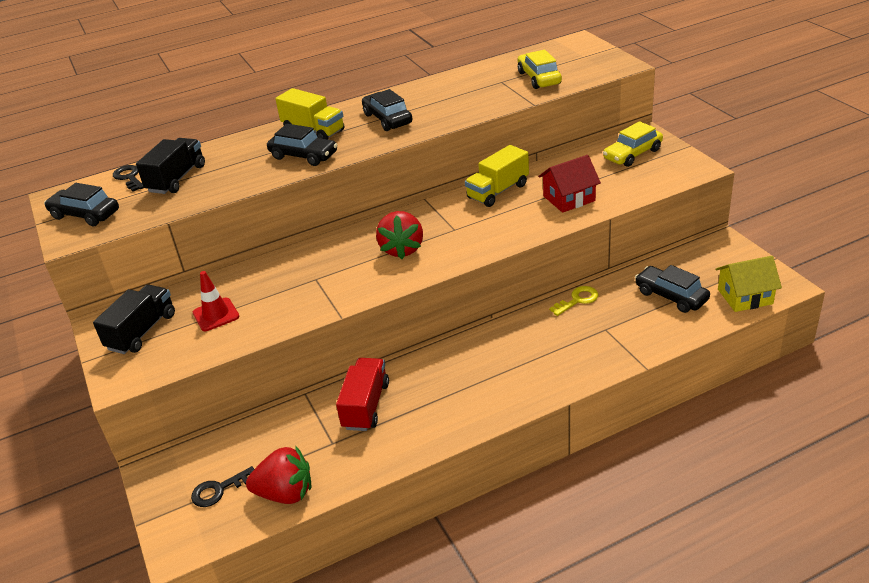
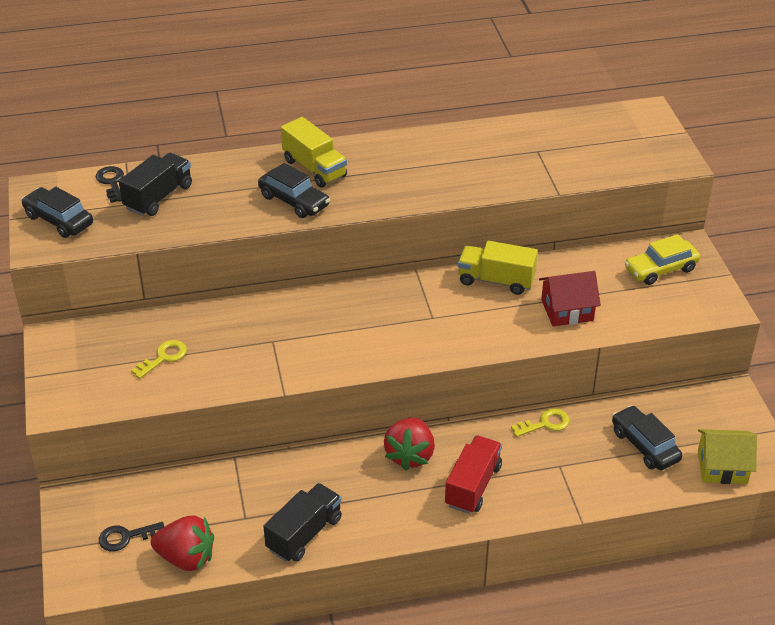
camera: 10 degrees right, 5 degrees up
(142, 331) = (88, 358): black truck -> black truck (304, 534)
(216, 315) = (164, 357): red traffic cone -> yellow key
(366, 406) = (289, 486): red truck -> red truck (473, 486)
(387, 119) = (397, 173): black car -> none
(402, 249) = (370, 328): red strawberry -> red strawberry (410, 455)
(498, 191) = (496, 280): yellow truck -> yellow truck turned 45 degrees clockwise
(539, 78) = (580, 157): yellow car -> none

